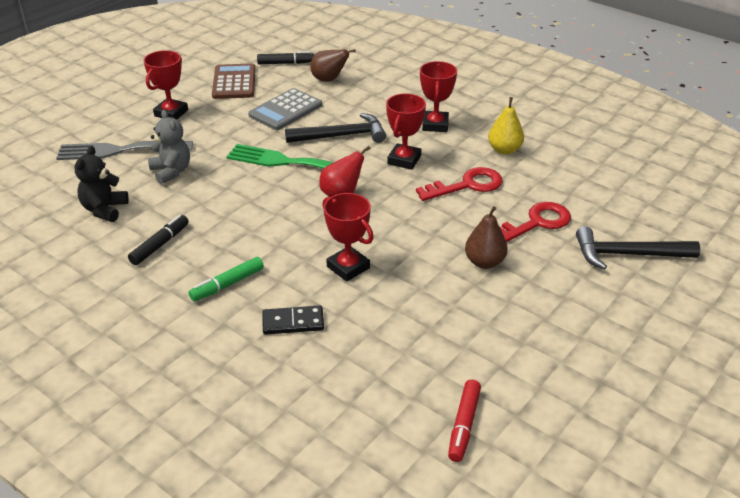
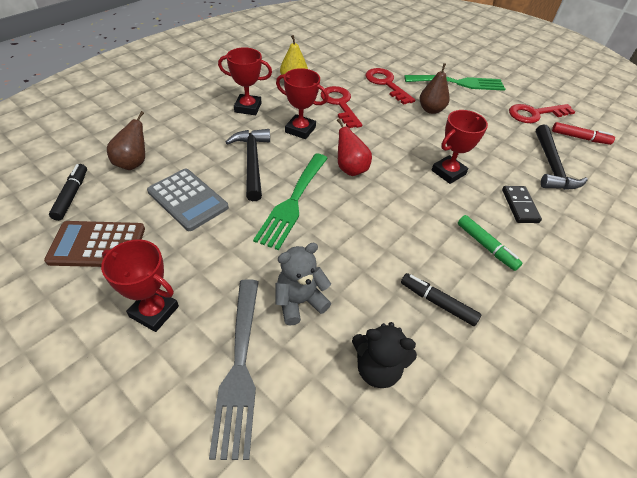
camera: 90 degrees left, 10 degrees up
(517, 379) = (535, 114): none -> red key
(576, 298) = (459, 83): none -> green fork
(627, 254) = (414, 59): black hammer -> black hammer (551, 166)

